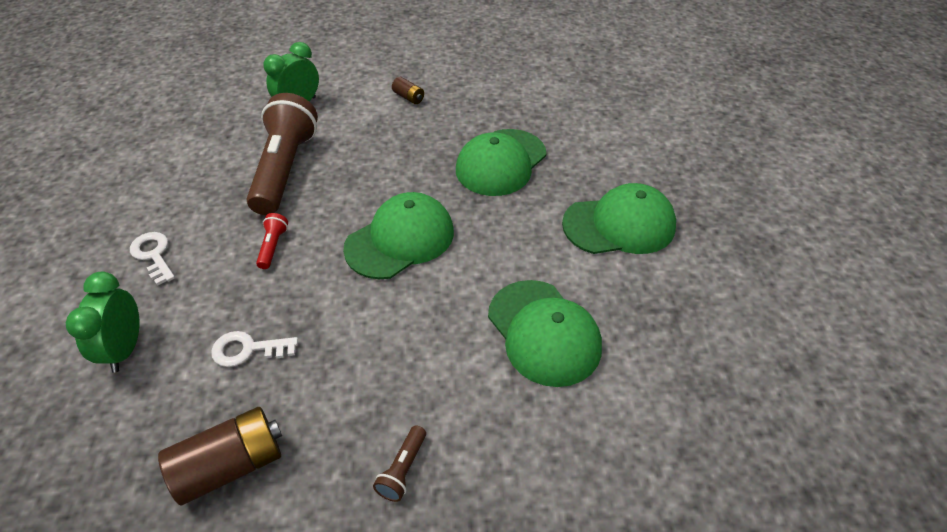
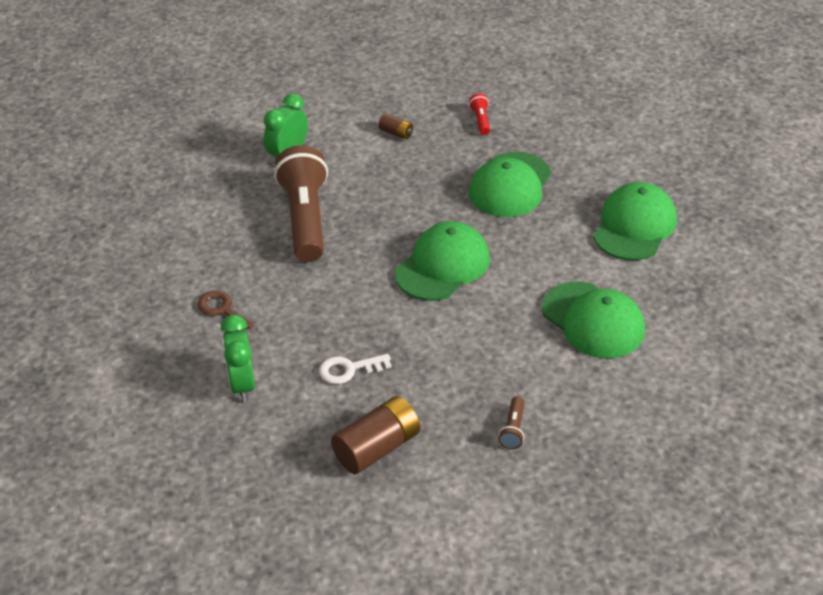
camera: 10 degrees left, 5 degrees down
(153, 255) = (222, 310): white key -> brown key
(273, 246) = (329, 287): red flashlight -> red flashlight (480, 120)
(619, 225) = (634, 226): green cap -> green cap turned 45 degrees counterclockwise

